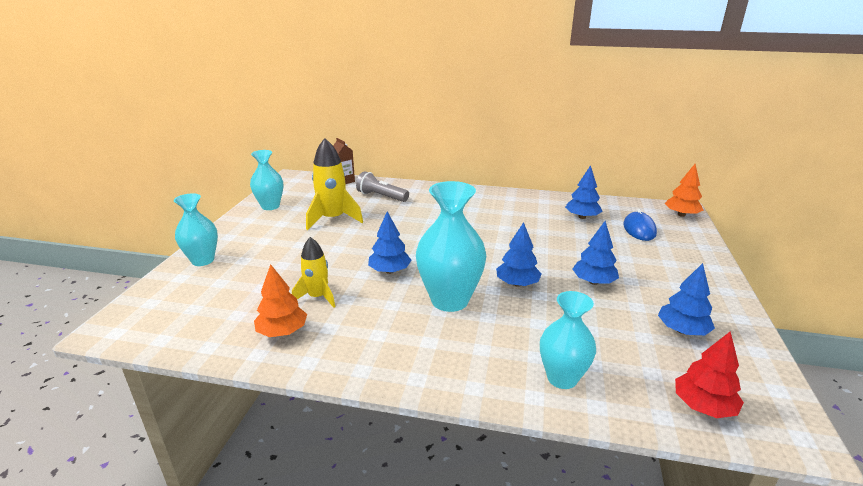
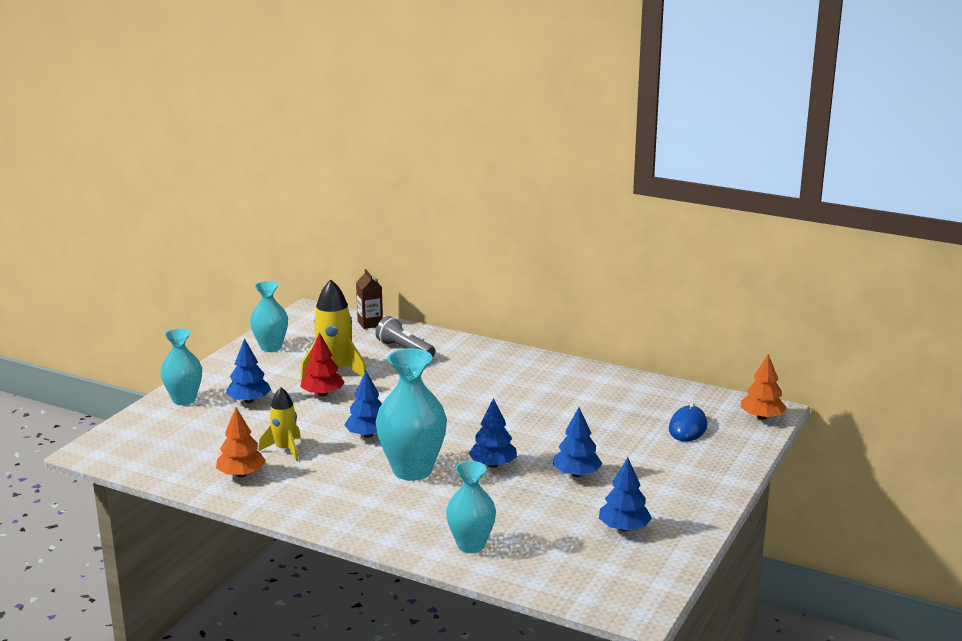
camera: 15 degrees right, 5 degrees down
(582, 217) = (631, 404): blue tree -> blue tree (249, 401)
(703, 406) = (578, 582): red tree -> red tree (322, 394)

